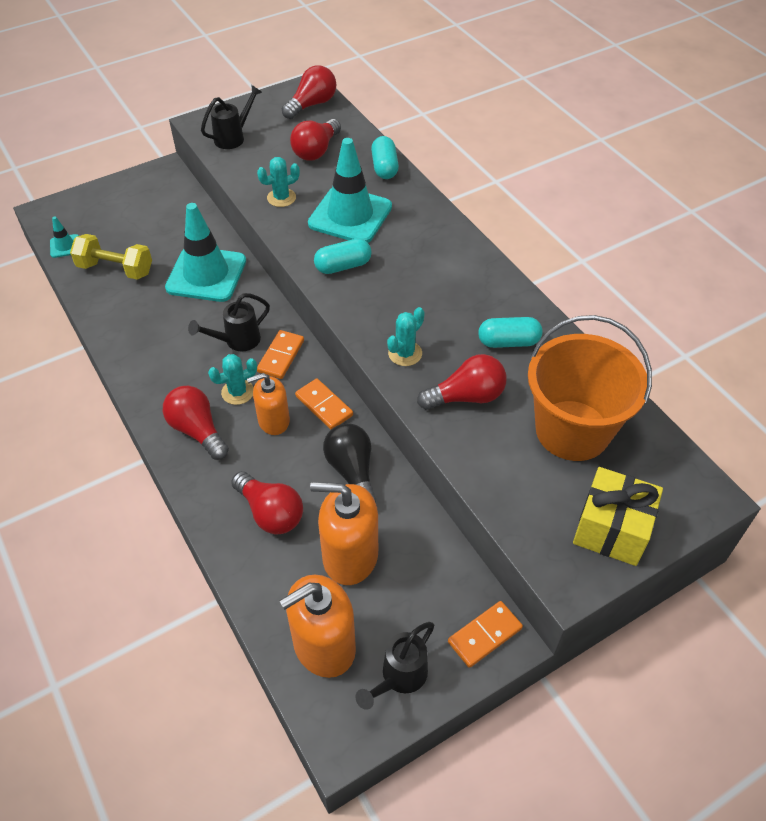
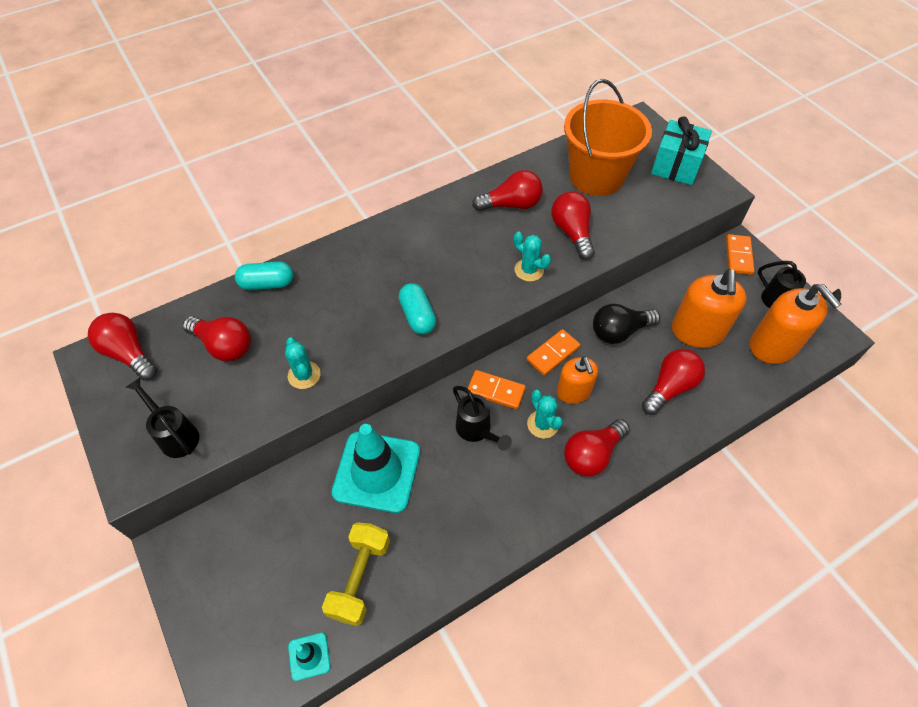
camera: 90 degrees left, 5 degrees up
(350, 215) = (341, 312): turquoise traffic cone -> none
(485, 635) = (738, 256): orange domino -> orange domino turned 45 degrees clockwise
(508, 342) = (511, 204): turquoise capsule -> red light bulb
(611, 529) = (676, 166): yellow gift -> turquoise gift

